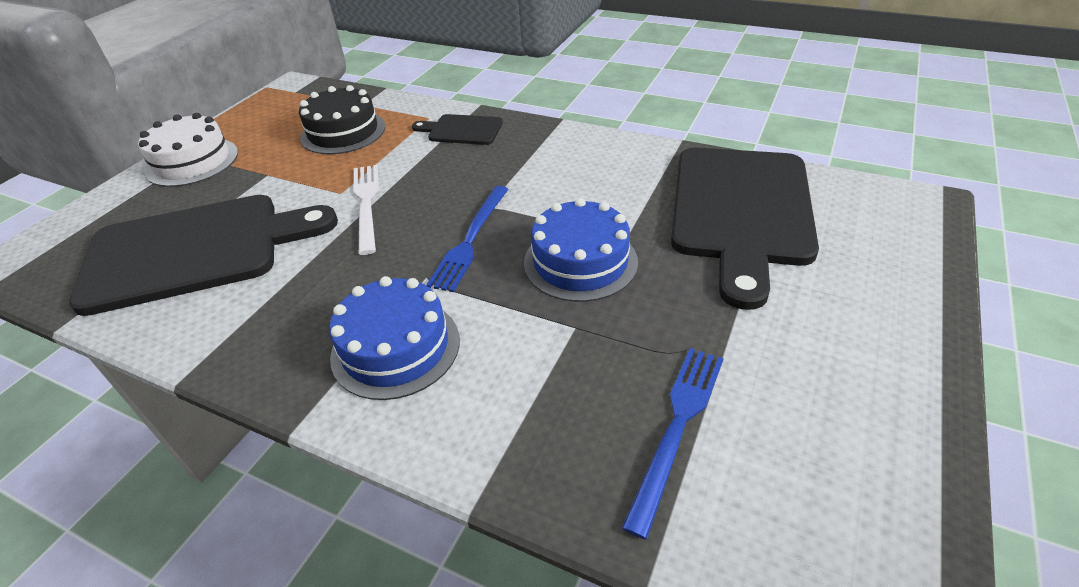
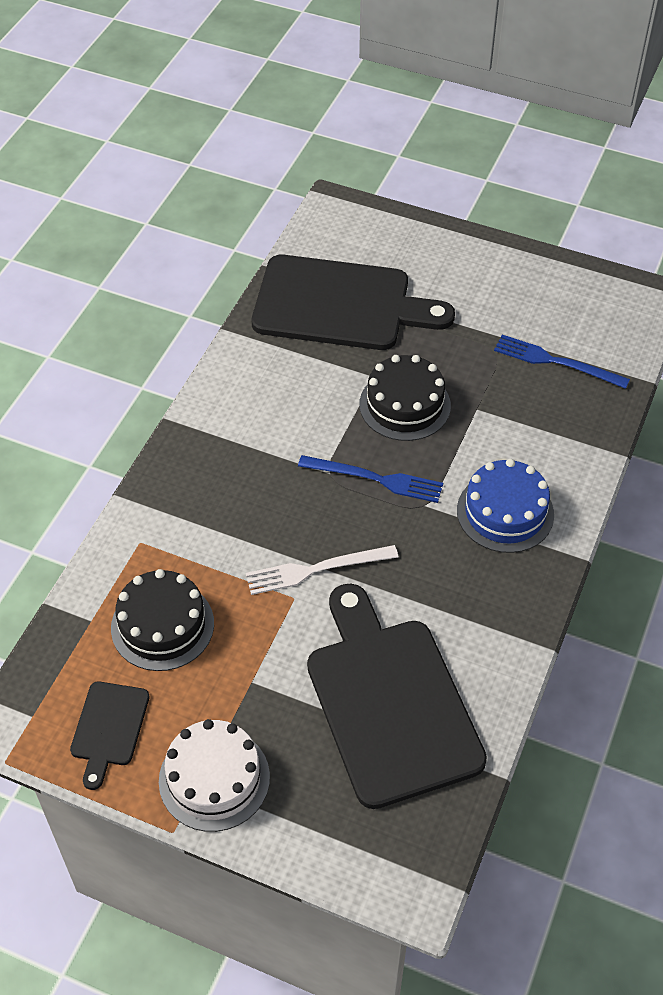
camera: 95 degrees left, 10 degrees up
(462, 130) = (176, 506): black cutting board -> black cutting board (109, 728)
(580, 262) = (405, 405): blue cake -> black cake

